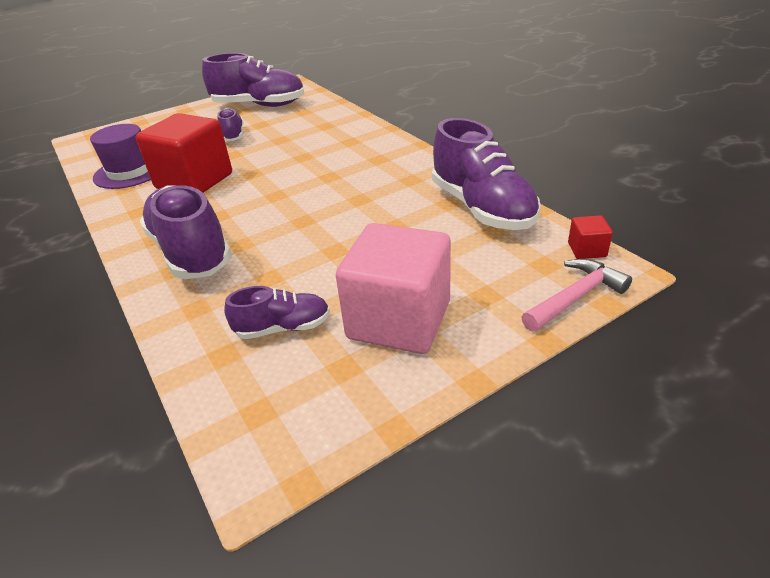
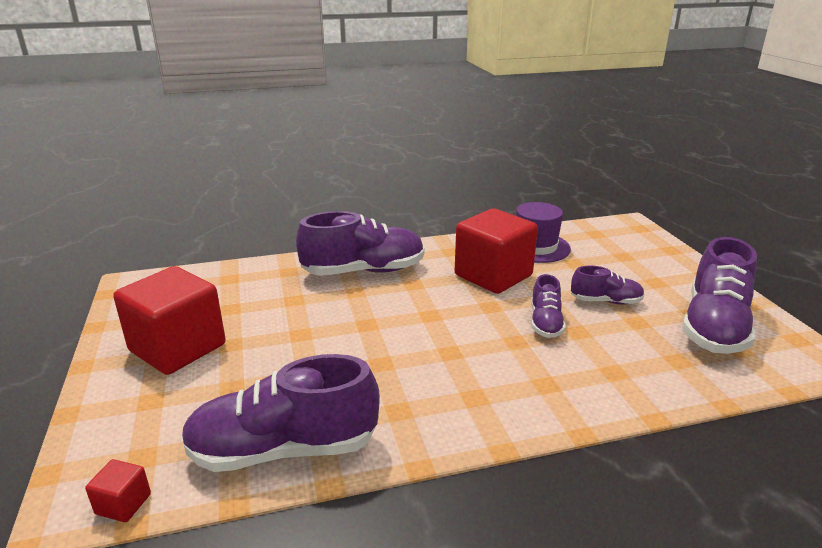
camera: 105 degrees right, 10 degrees down
(283, 328) = (229, 300): purple shoe -> purple shoe (545, 323)
(399, 320) = (178, 348): pink cube -> red cube
(575, 297) = (80, 456): pink hammer -> none

